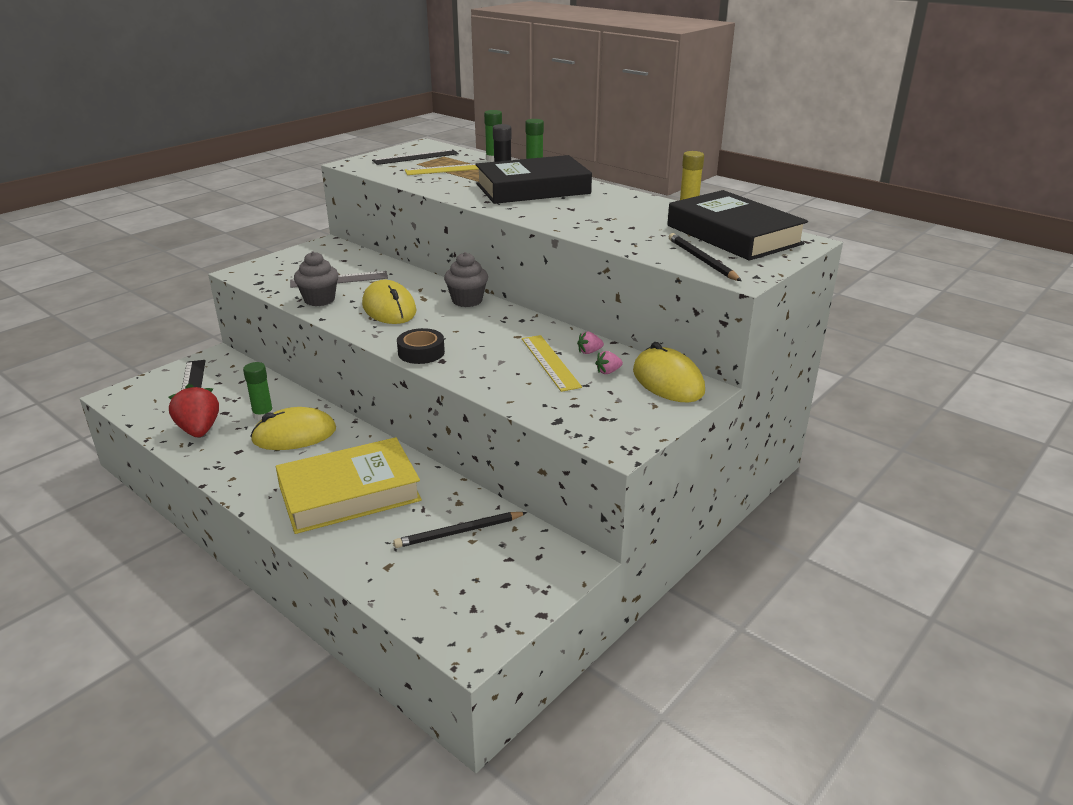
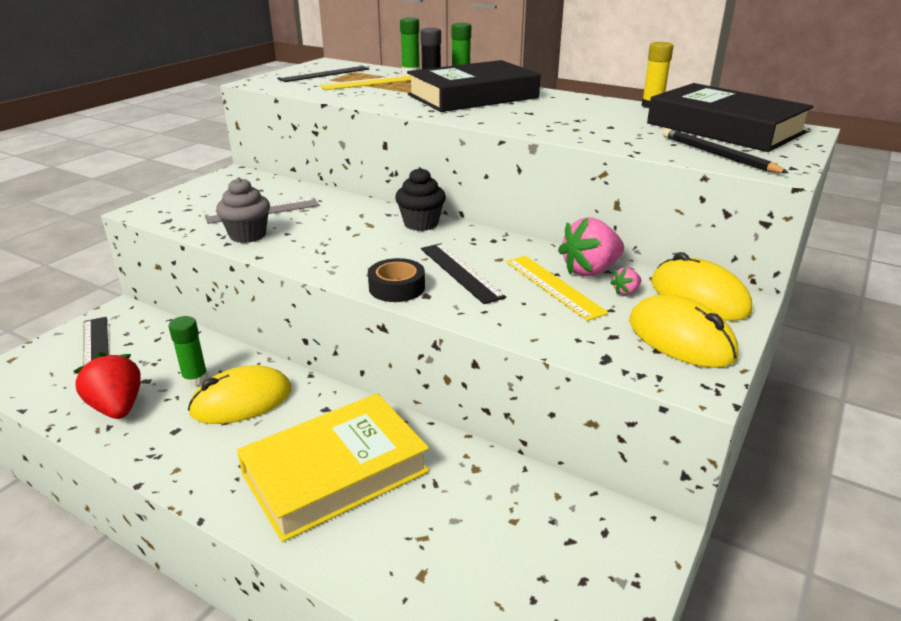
camera: 10 degrees left, 0 degrees up
(389, 308) = (335, 239): yellow mouse -> yellow mouse (681, 338)
(459, 532) = (493, 511): black pencil -> none
(467, 301) = (421, 224): grey cupcake -> black cupcake
(479, 344) = (460, 272): none -> black ruler
(589, 352) = (590, 270): pink strawberry -> pink strawberry, size x2.20

